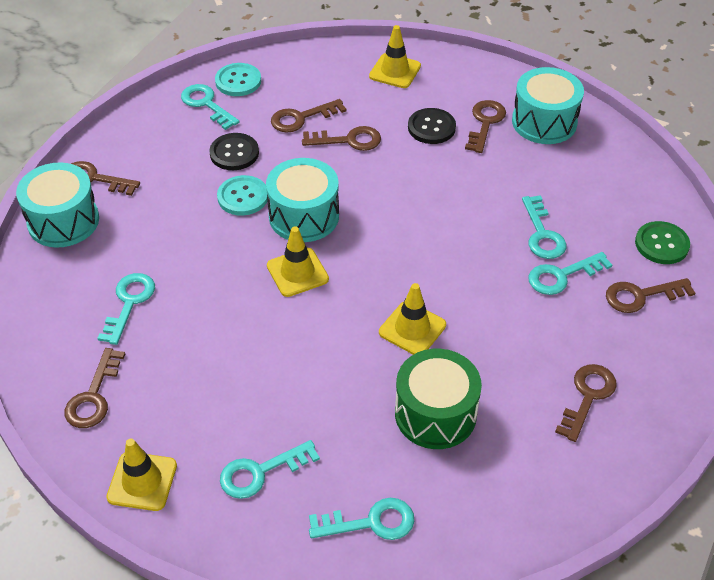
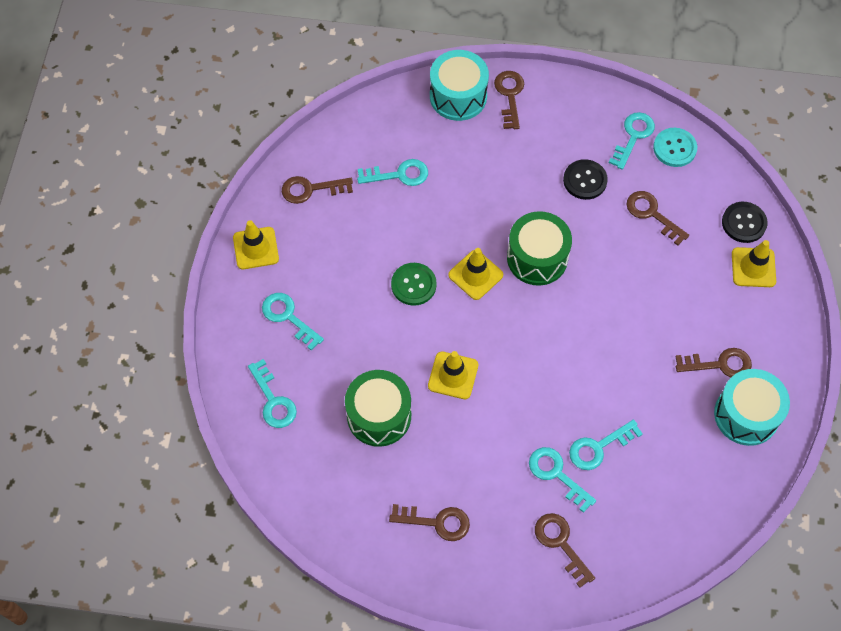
camera: 70 degrees right, 15 degrees up
(243, 197) = (538, 206): turquoise button -> none
(304, 216) = (537, 258): turquoise drum -> green drum
(348, 140) = (642, 260): brown key -> none
(431, 127) = (691, 321): black button -> black button (744, 223)
(661, 244) = (630, 550): green button -> green button (413, 285)

